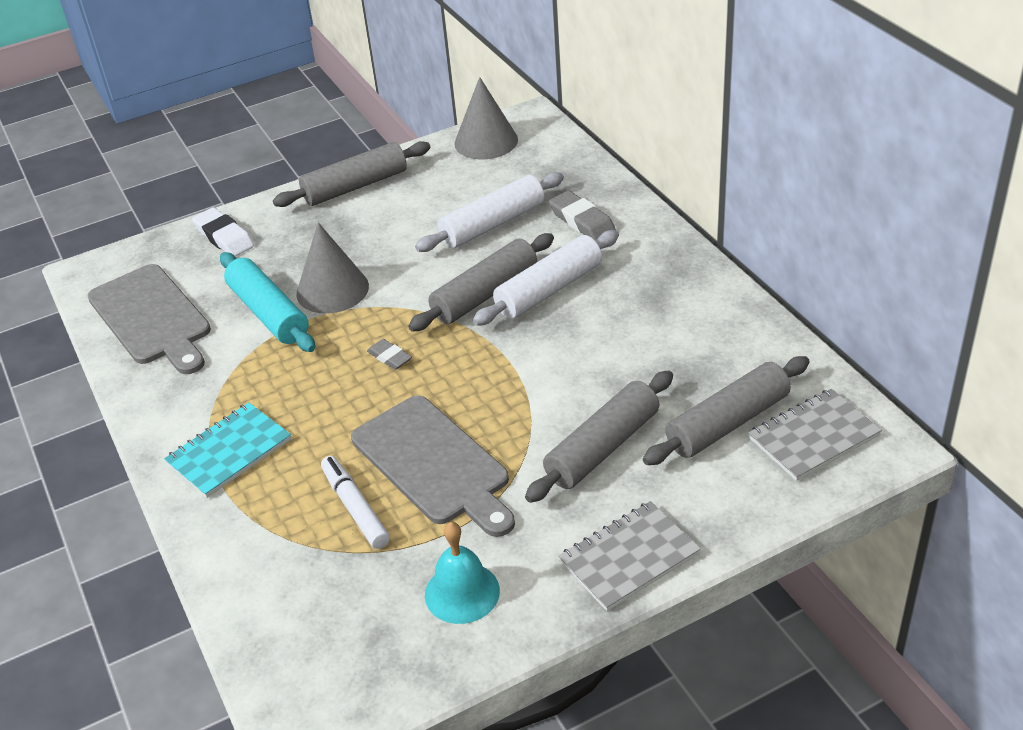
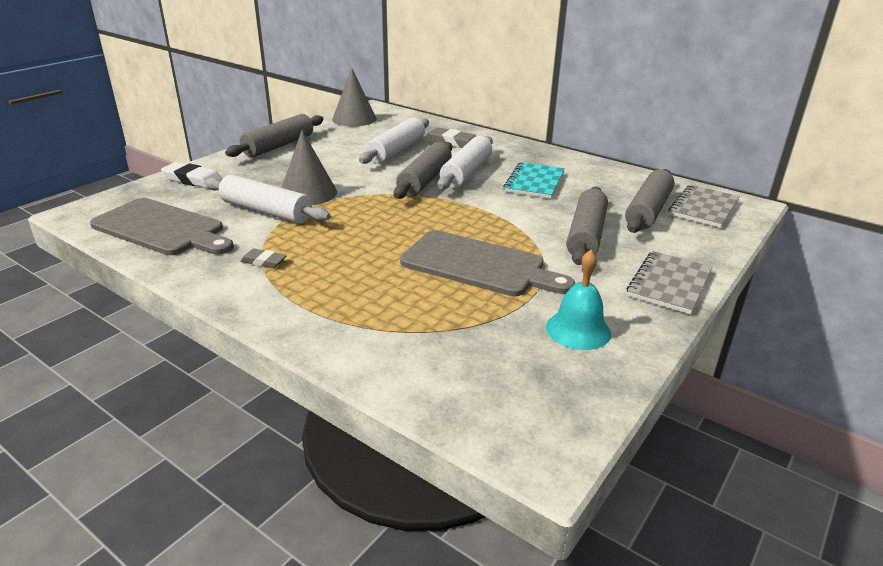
camera: 30 degrees left, 10 degrees down
(229, 452) = (302, 291): turquoise notebook -> turquoise notebook (534, 182)
(269, 313) = (266, 211): turquoise rolling pin -> white rolling pin
(355, 508) = (443, 301): white marker -> none
(389, 357) = (387, 218): grey eraser -> grey eraser (263, 262)

